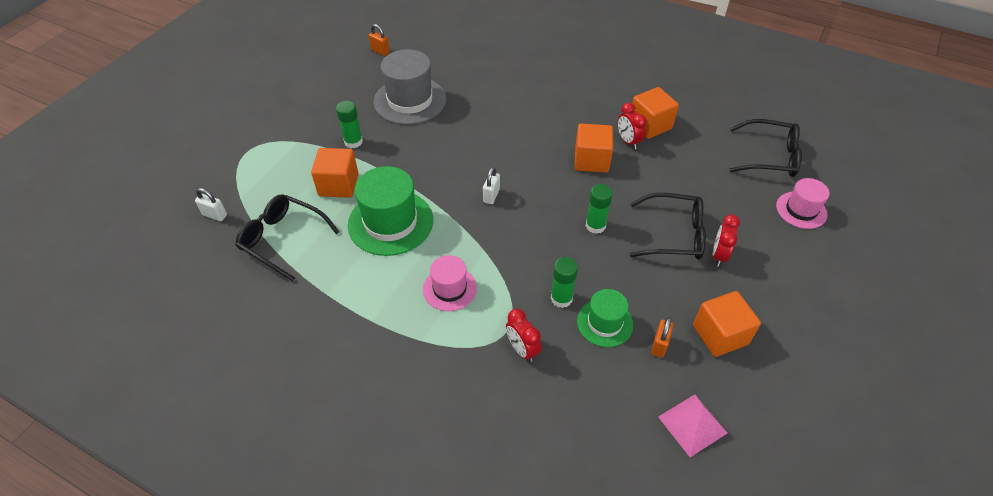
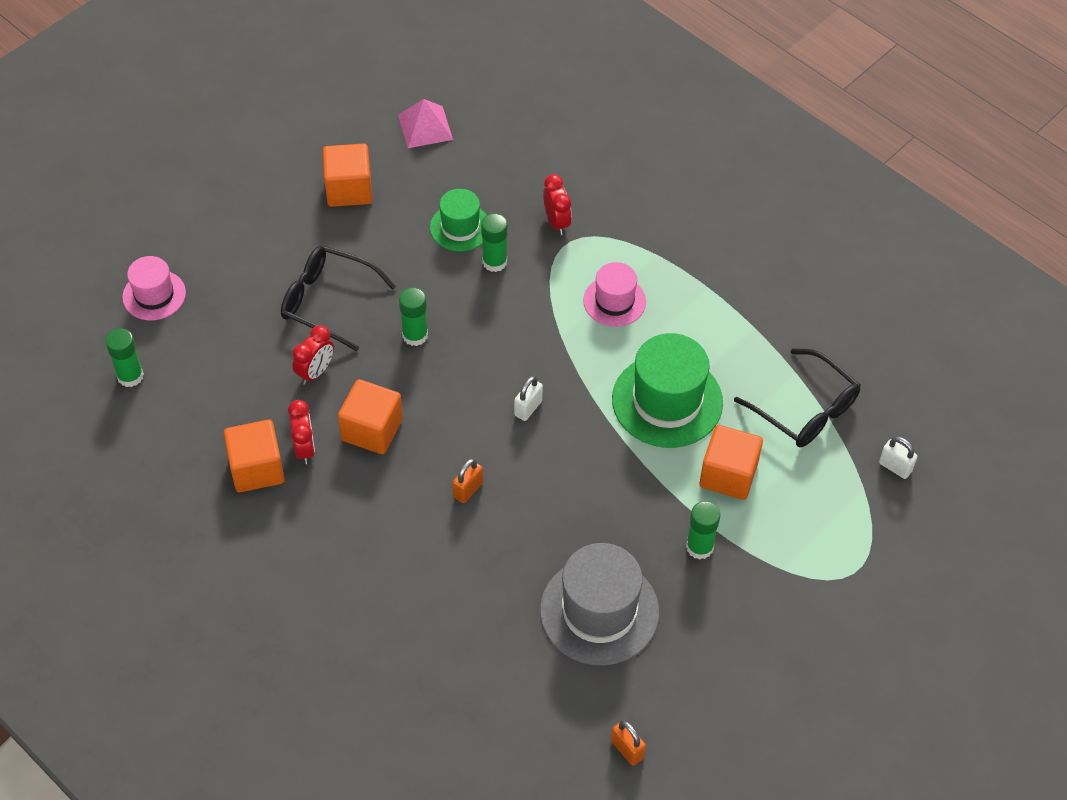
camera: 165 degrees left, 5 degrees up
(659, 345) = (416, 194): orange padlock -> orange padlock (468, 490)
(719, 255) = (292, 266): red clock -> red clock (315, 372)
(770, 156) = (130, 376): black glasses -> green glue stick

